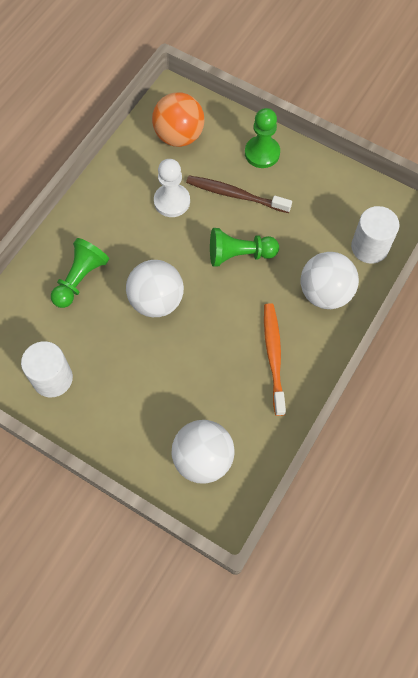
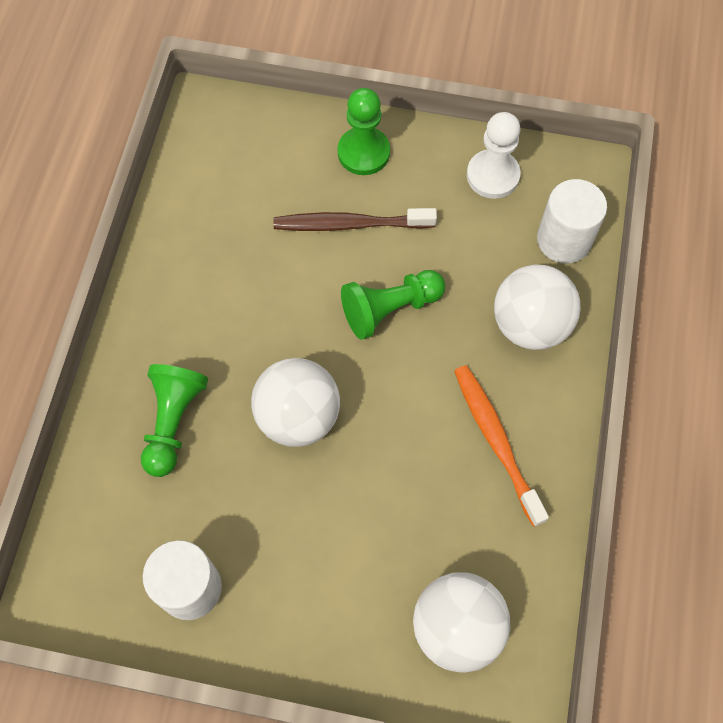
camera: 20 degrees left, 0 degrees up
(172, 201) = (263, 262): white pawn -> white pawn (493, 175)
(179, 136) = (236, 164): orange ball -> none

